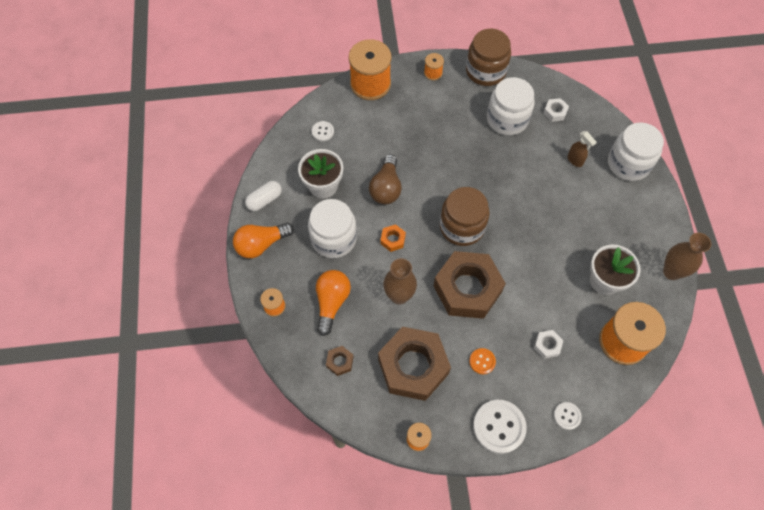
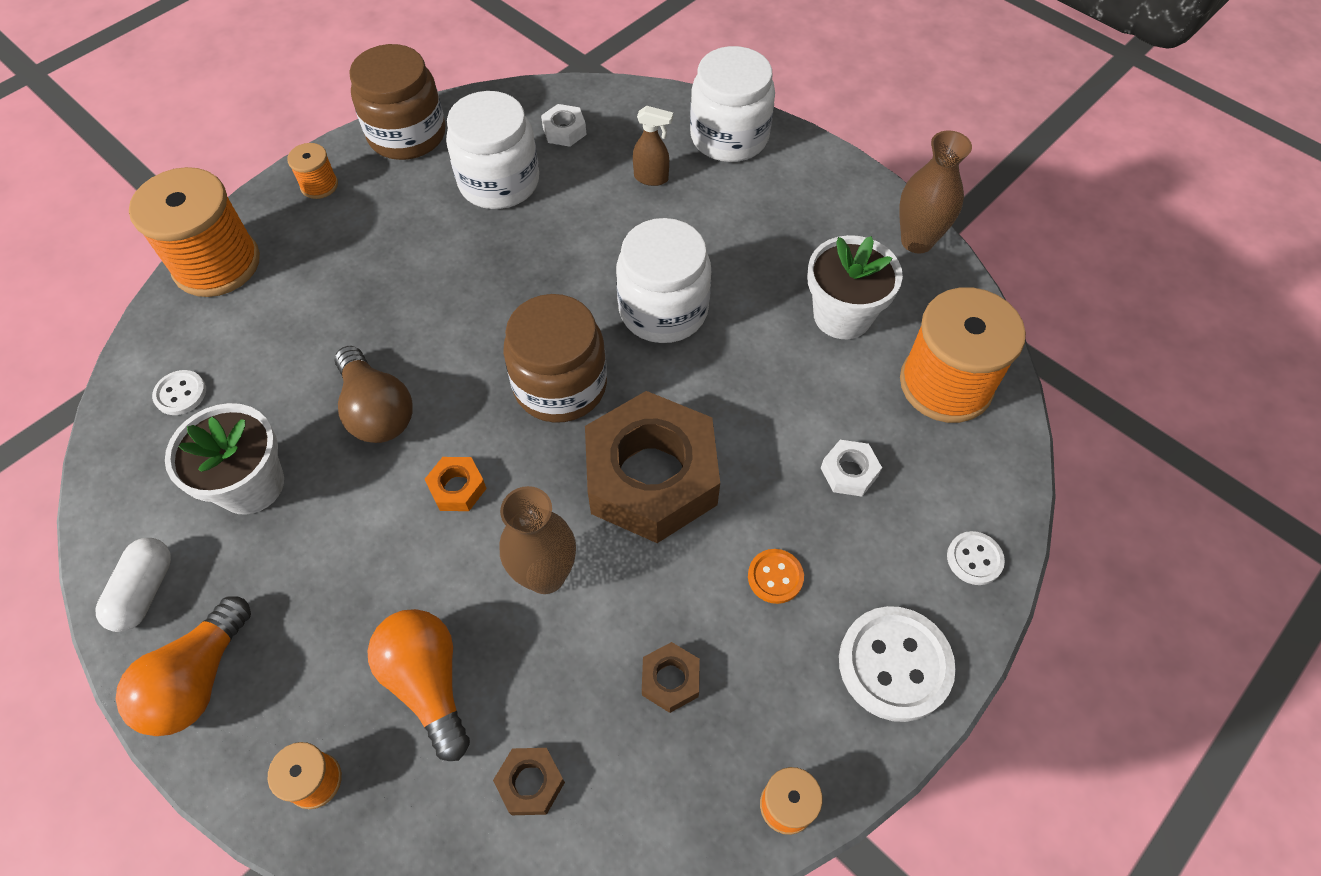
camera: 40 degrees left, 5 degrees down
(333, 238) = (343, 563): white jar -> white jar (663, 310)
(413, 366) = (670, 680): brown nut -> brown nut, size x0.40

